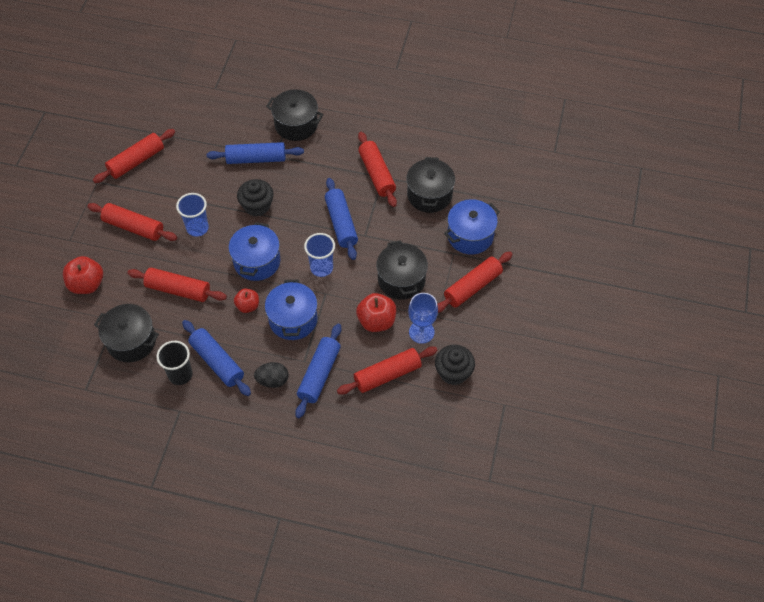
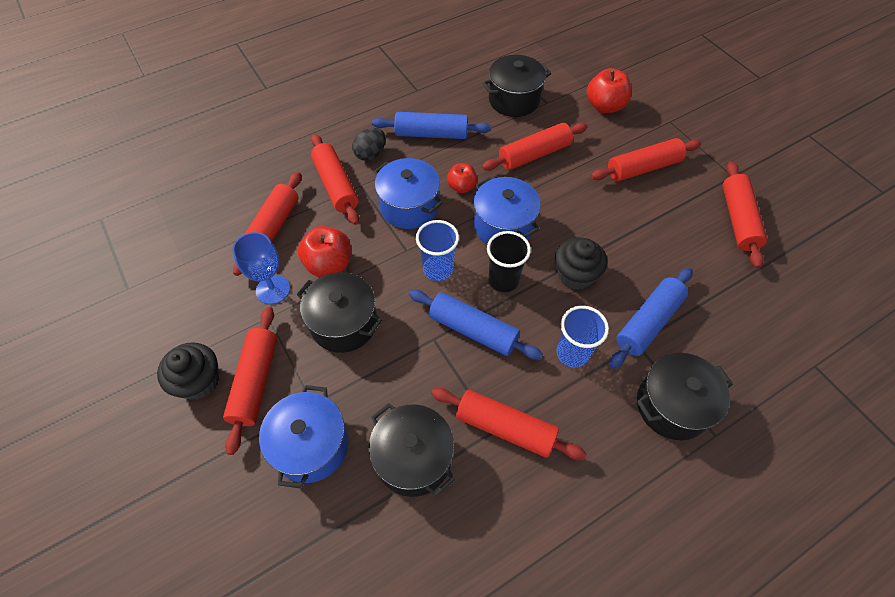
camera: 135 degrees right, 0 degrees up
(180, 375) = (447, 108): black cup -> black cup (503, 280)
(197, 228) = (594, 210): blue cup -> blue cup (572, 353)
(319, 374) = (336, 185): blue rolling pin -> red rolling pin
(453, 372) = (206, 278): black cupcake -> black cupcake (199, 381)

